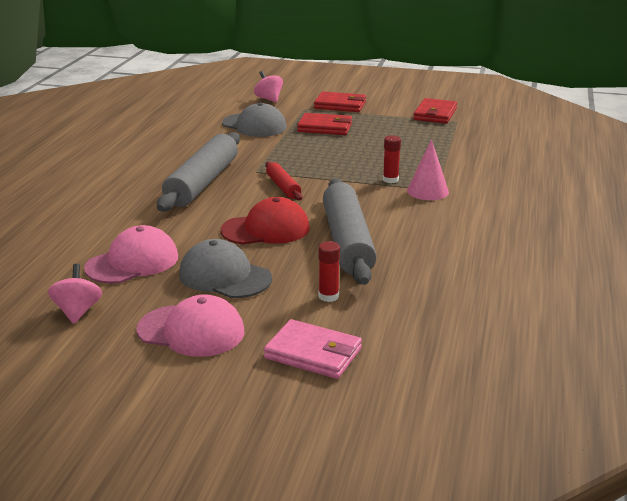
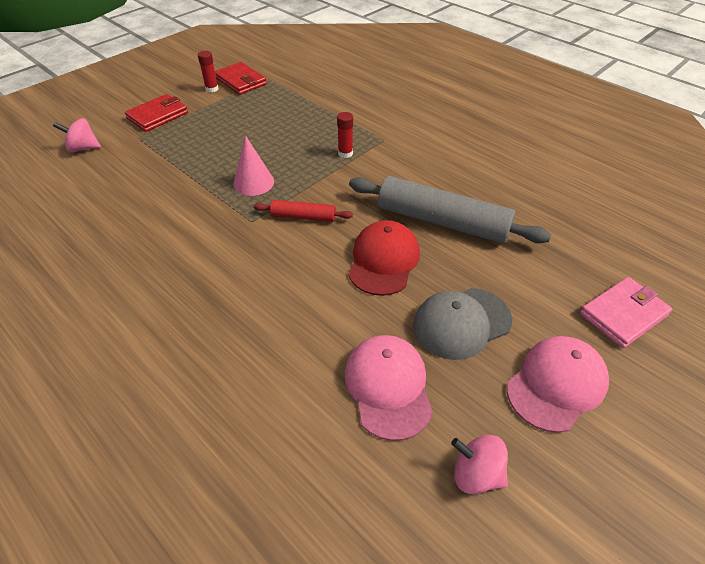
camera: 60 degrees left, 20 degrees up
(202, 182) = (241, 267): grey rolling pin -> none
(254, 125) = (138, 182): grey cap -> none
(325, 127) = (198, 143): red wallet -> none
(328, 296) = (532, 269): red glue stick -> red glue stick (212, 89)
(427, 191) = (383, 145): pink cone -> pink cone (253, 182)

